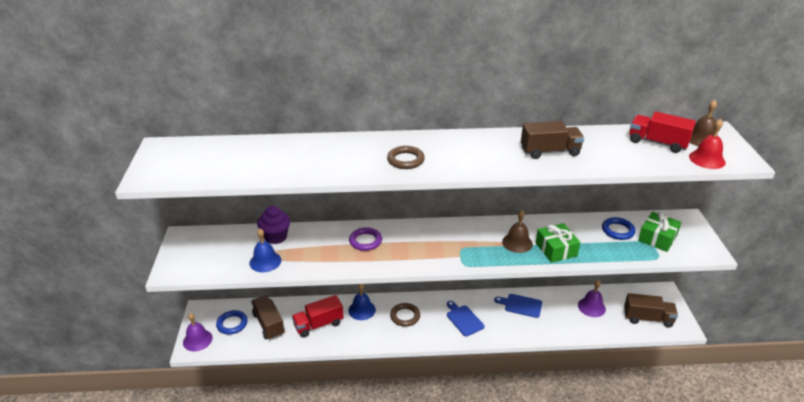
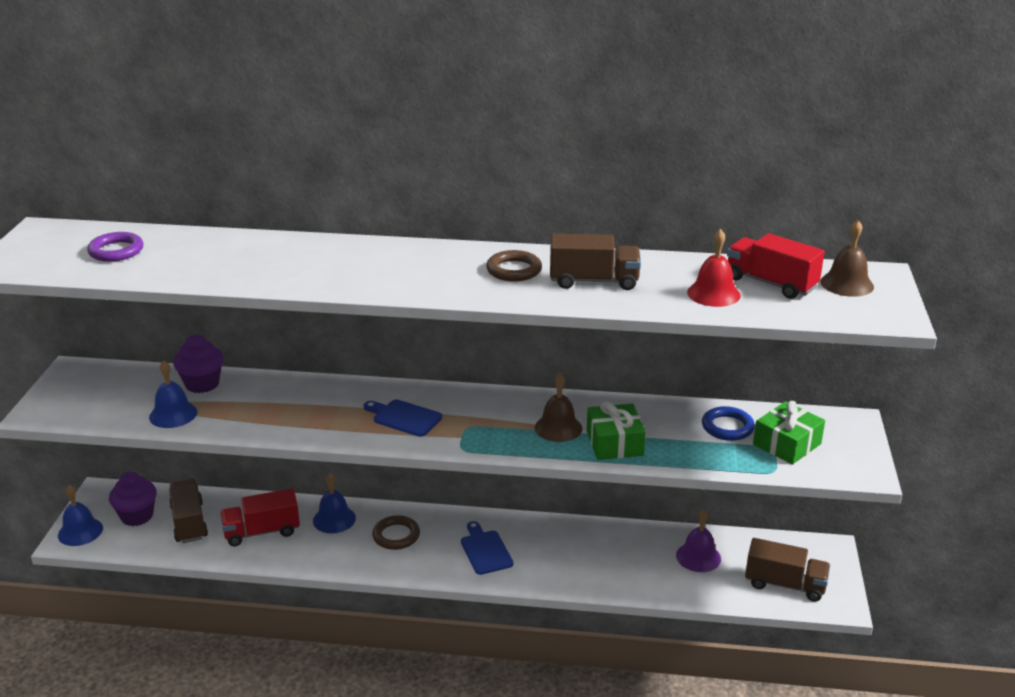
camera: 10 degrees right, 5 degrees down
(197, 340) = (80, 531): purple bell -> blue bell
(232, 324) = (137, 516): blue ring -> purple cupcake
(365, 241) = (329, 402): purple ring -> purple ring (116, 251)
(405, 160) = (372, 274): brown ring -> brown ring (514, 270)
(521, 305) = (584, 541): blue cutting board -> blue cutting board (404, 417)
(707, 159) = (835, 311): red bell -> red bell (713, 293)

